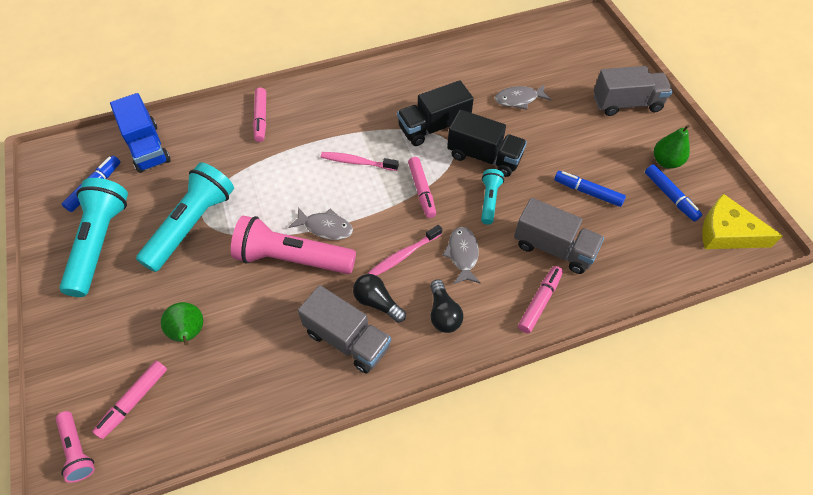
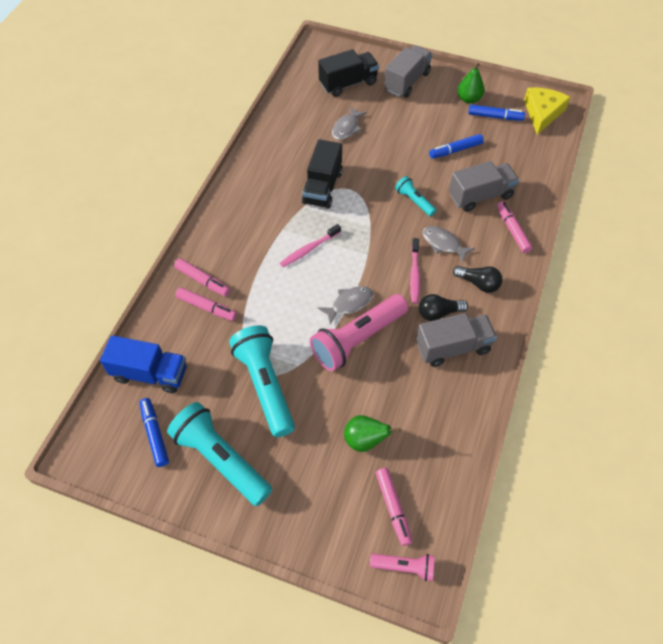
camera: 50 degrees left, 0 degrees up
(422, 191) = (371, 230): pink marker -> pink marker (207, 307)
(484, 156) = (376, 179): black truck -> black truck (348, 84)
(727, 232) = (542, 113): yellow cheese -> yellow cheese turned 135 degrees clockwise

